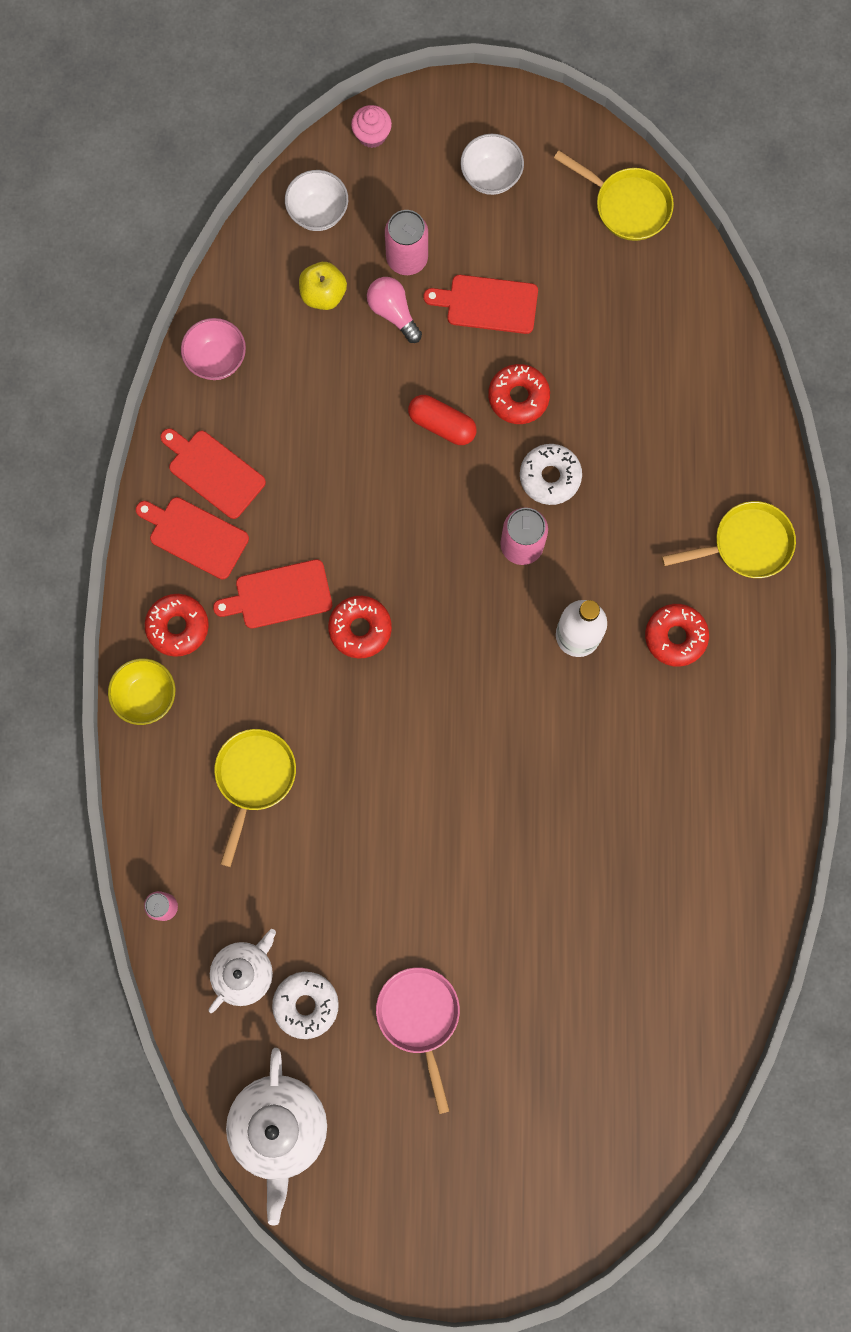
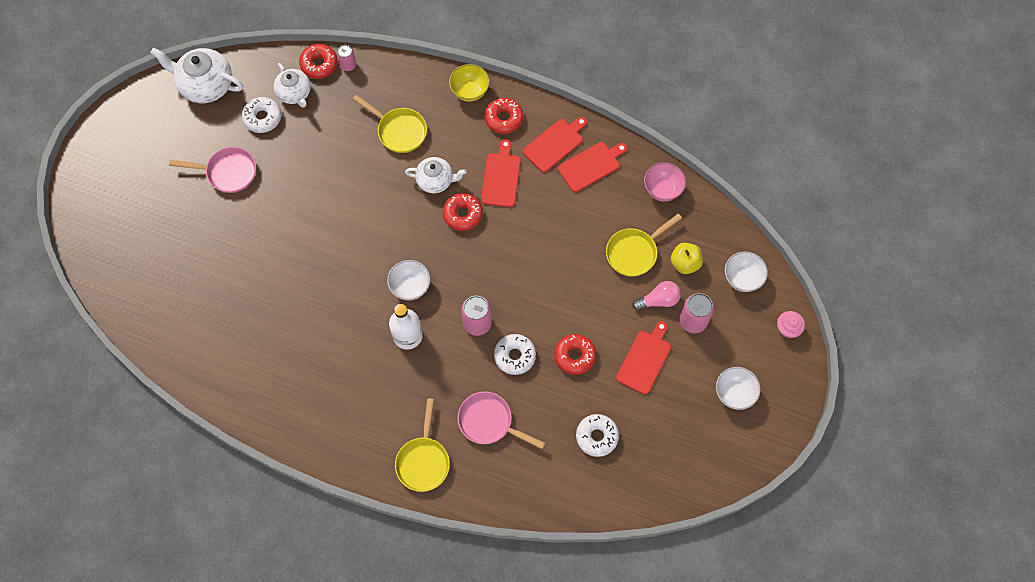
camera: 110 degrees right, 10 degrees down
(319, 689) = (435, 180): none -> white teapot
(442, 425) = (573, 304): red capsule -> none
(502, 661) = (410, 286): none -> white bowl
(621, 331) = (597, 437): none -> white donut
(627, 205) = (685, 475): yellow pan -> yellow pan (634, 252)
(657, 477) = (489, 422): none -> pink pan
(675, 637) = (382, 394): red donut -> red donut (319, 64)

